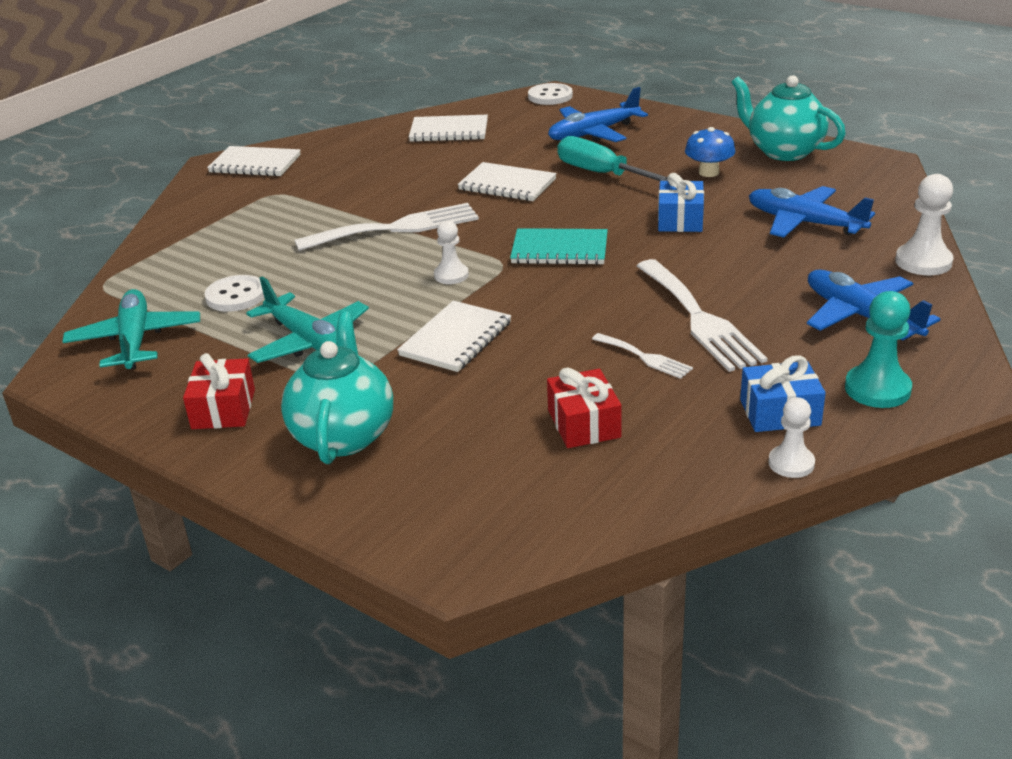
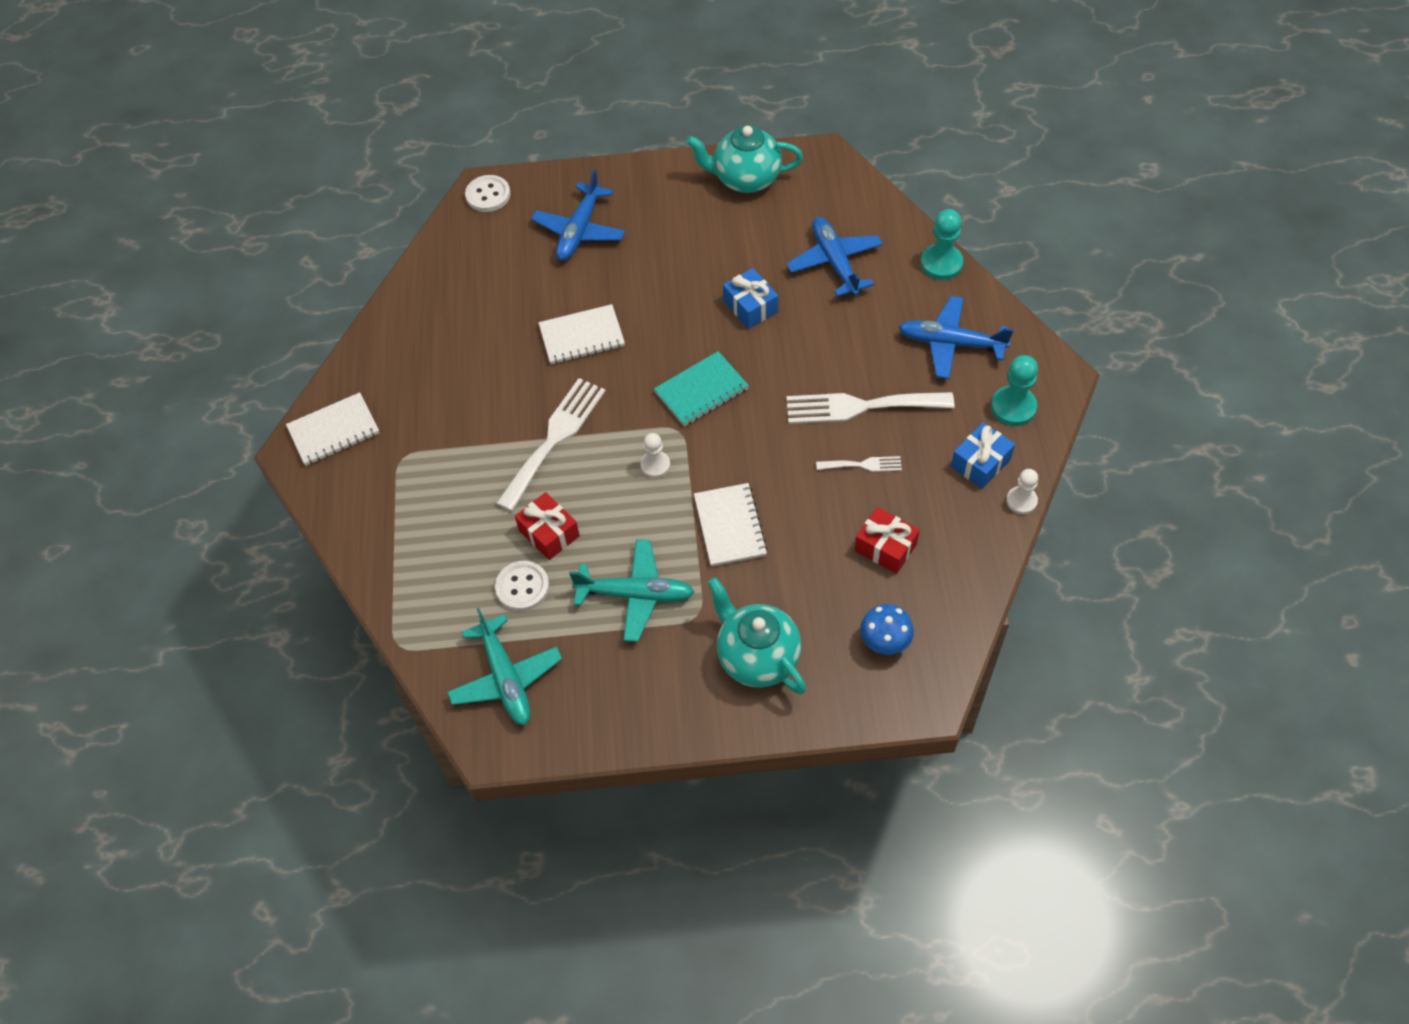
camera: 40 degrees left, 25 degrees up
(135, 340) = (506, 678): turquoise plane -> turquoise plane turned 150 degrees counterclockwise
(223, 409) = (653, 691): red gift -> red gift (549, 533)
(449, 131) = (454, 291): white notebook -> none
(601, 174) = (640, 282): turquoise screwdriver -> none
(699, 319) = (860, 406): white fork -> white fork turned 150 degrees clockwise
(709, 172) = (717, 236): blue mushroom -> blue mushroom (885, 641)
(804, 223) = (835, 262): blue plane -> blue plane turned 75 degrees clockwise
(923, 262) = (941, 263): white pawn -> turquoise pawn

